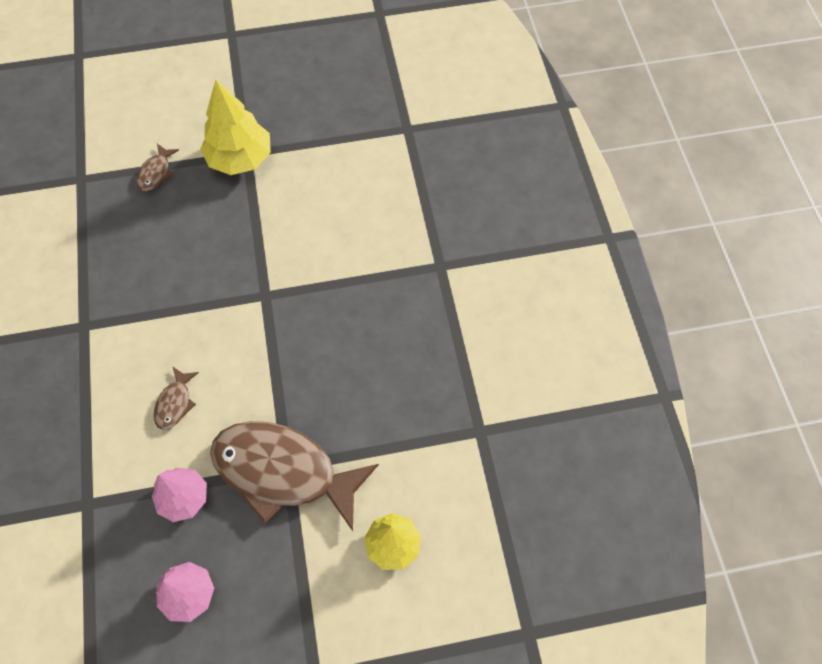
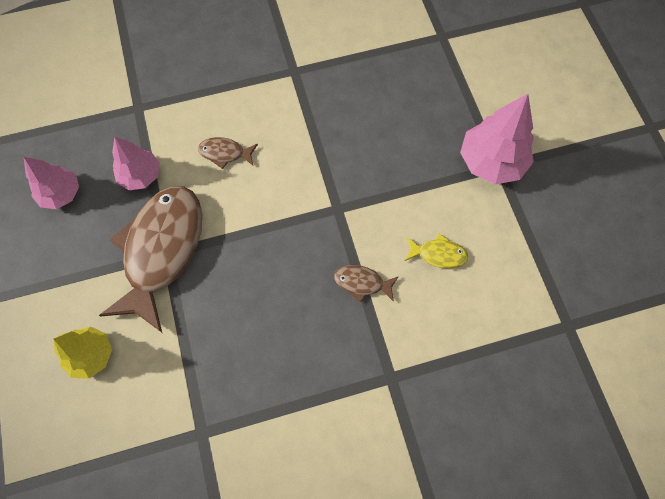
camera: 85 degrees right, 5 degrees up
(156, 173) = (460, 93): brown fish -> brown fish (362, 283)
(240, 158) = (491, 162): yellow tree -> pink tree
(328, 214) = (438, 254): none -> yellow fish

